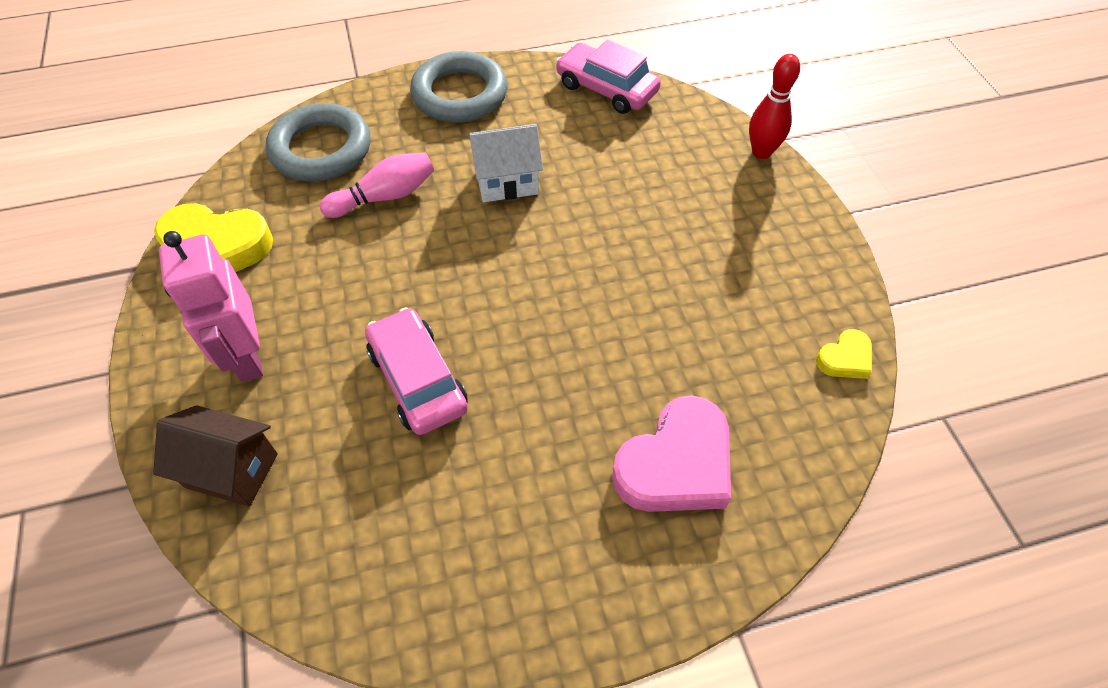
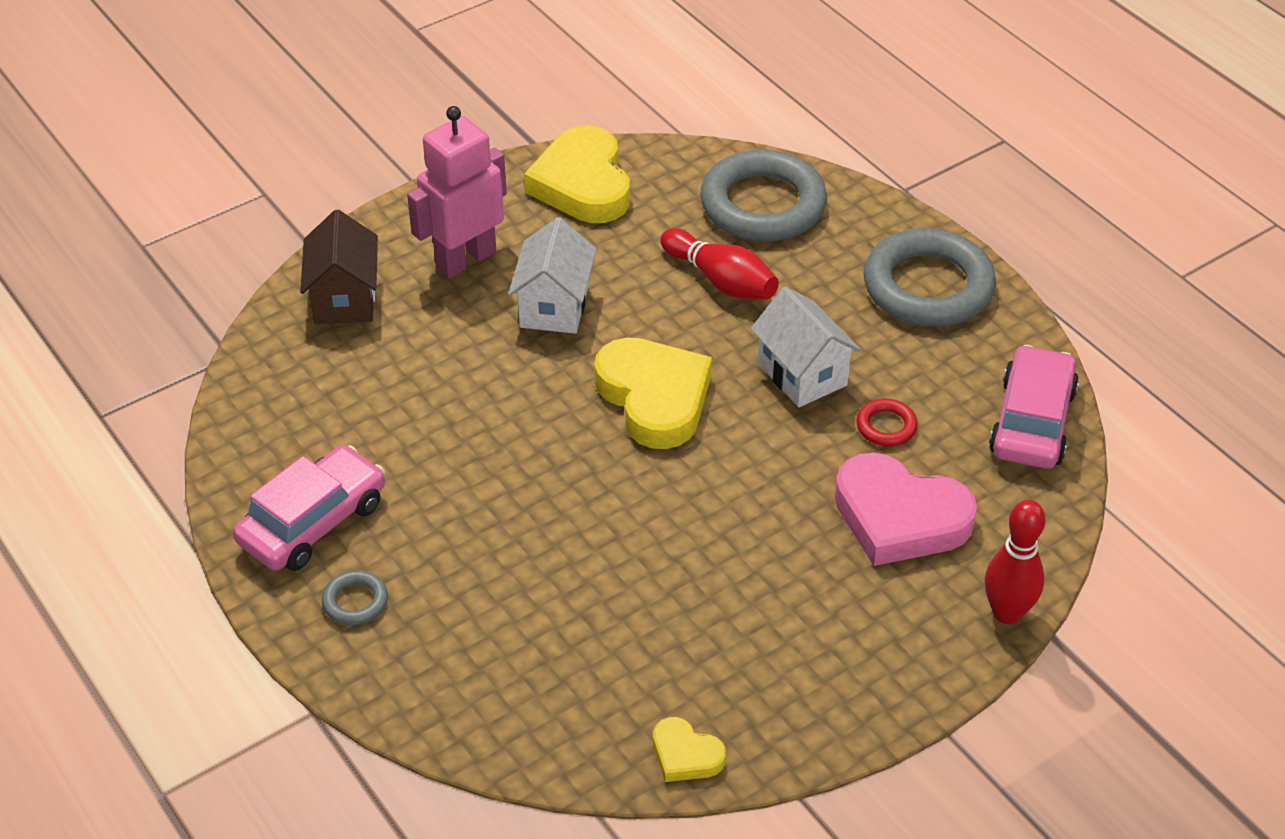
camera: 70 degrees right, 10 degrees down
(346, 308) = (554, 306): none -> white house
(385, 197) = (721, 280): pink bowling pin -> red bowling pin
(418, 379) = (492, 389): pink car -> pink car (313, 522)
(486, 273) = (654, 398): none -> yellow heart
(578, 155) = (886, 426): none -> red ring
(623, 558) = (355, 601): none -> grey ring
(676, 464) = (476, 621): pink heart -> pink heart (899, 518)

